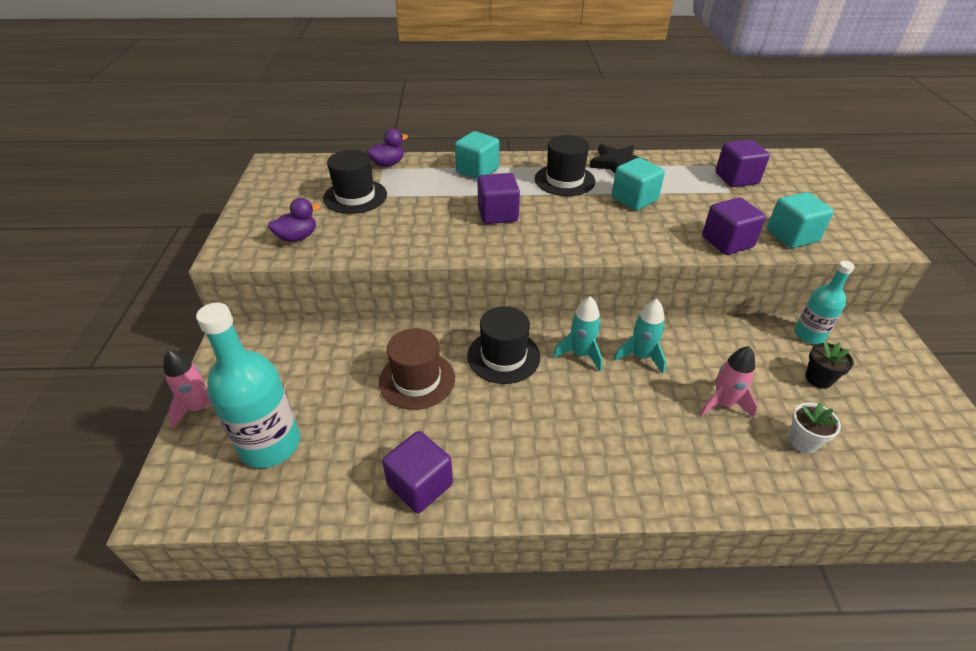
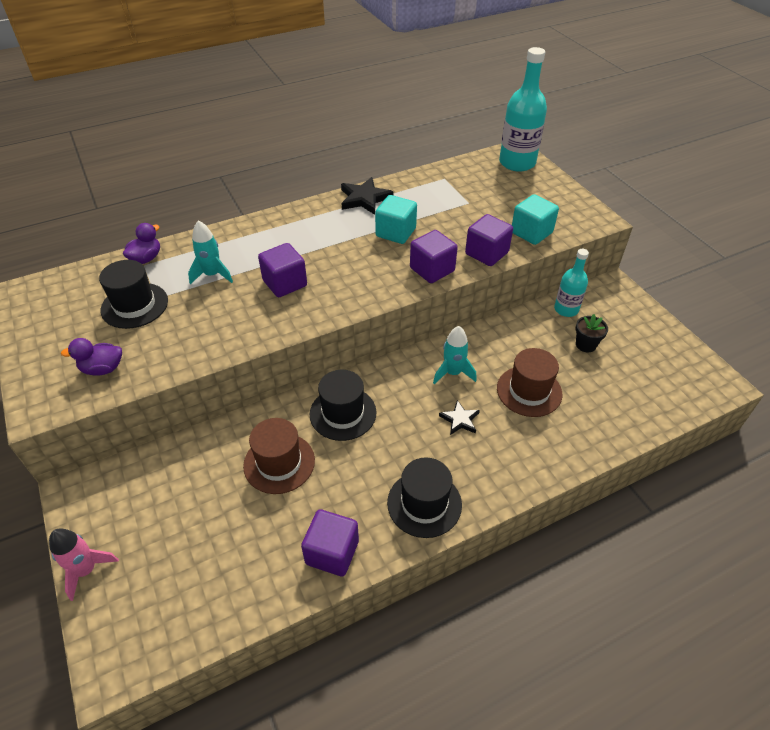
camera: 25 degrees left, 5 degrees up
(270, 444) = (179, 574): turquoise bottle -> turquoise bottle (517, 163)
(297, 237) = (103, 369): purple duck -> purple duck turned 135 degrees counterclockwise
(477, 170) = (240, 241): turquoise cube -> none
(564, 180) = (326, 229): black hat -> black hat (424, 503)
(580, 354) = (405, 388): turquoise rocket -> turquoise rocket (212, 275)
(625, 405) = (460, 420): none -> black star
(723, 404) = (529, 391): pink rocket -> brown hat
(736, 178) = (468, 187): purple cube -> purple cube (432, 270)
(803, 441) = (593, 400): white flower pot -> none

